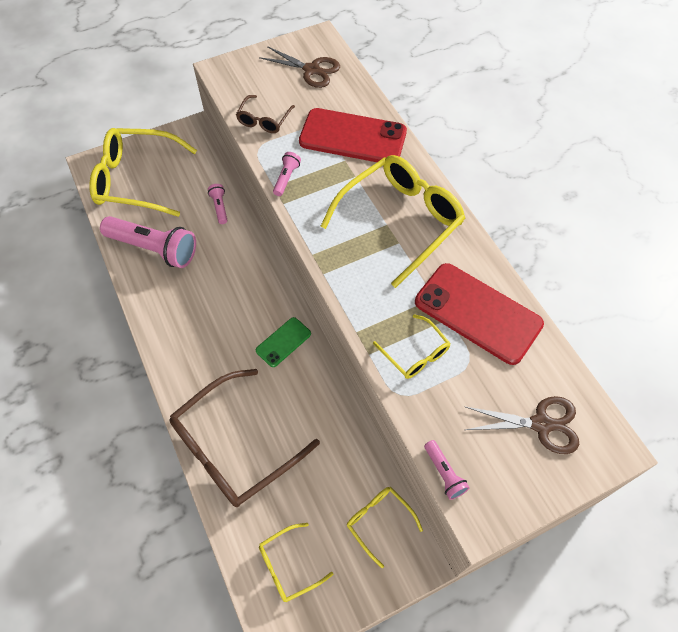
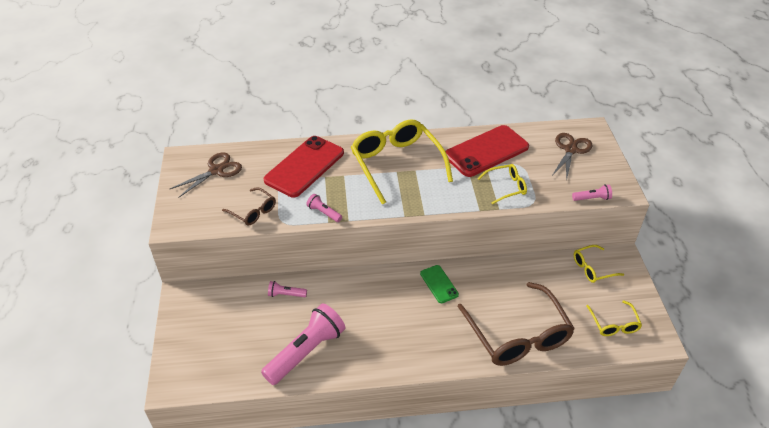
camera: 70 degrees left, 15 degrees down
(135, 180) = (215, 351): yellow glasses -> none

